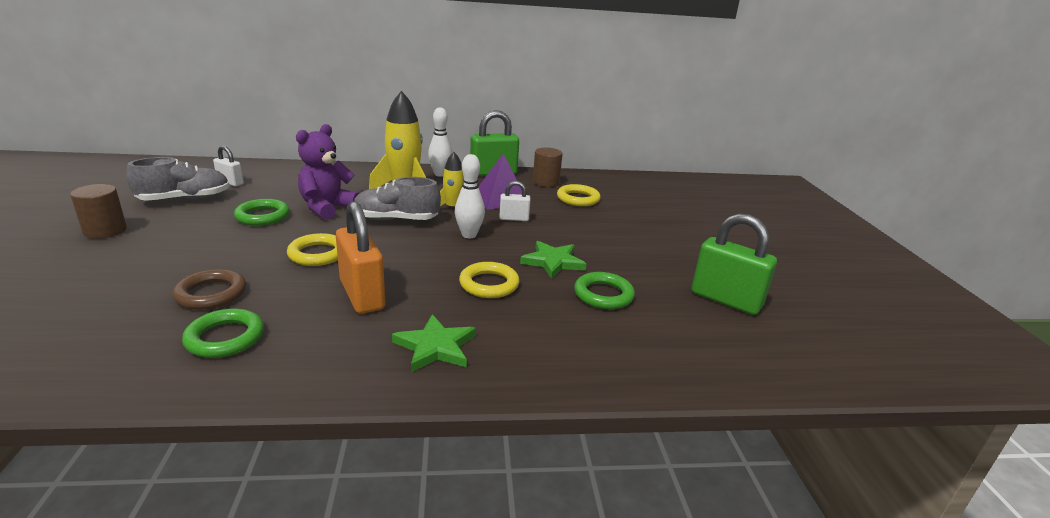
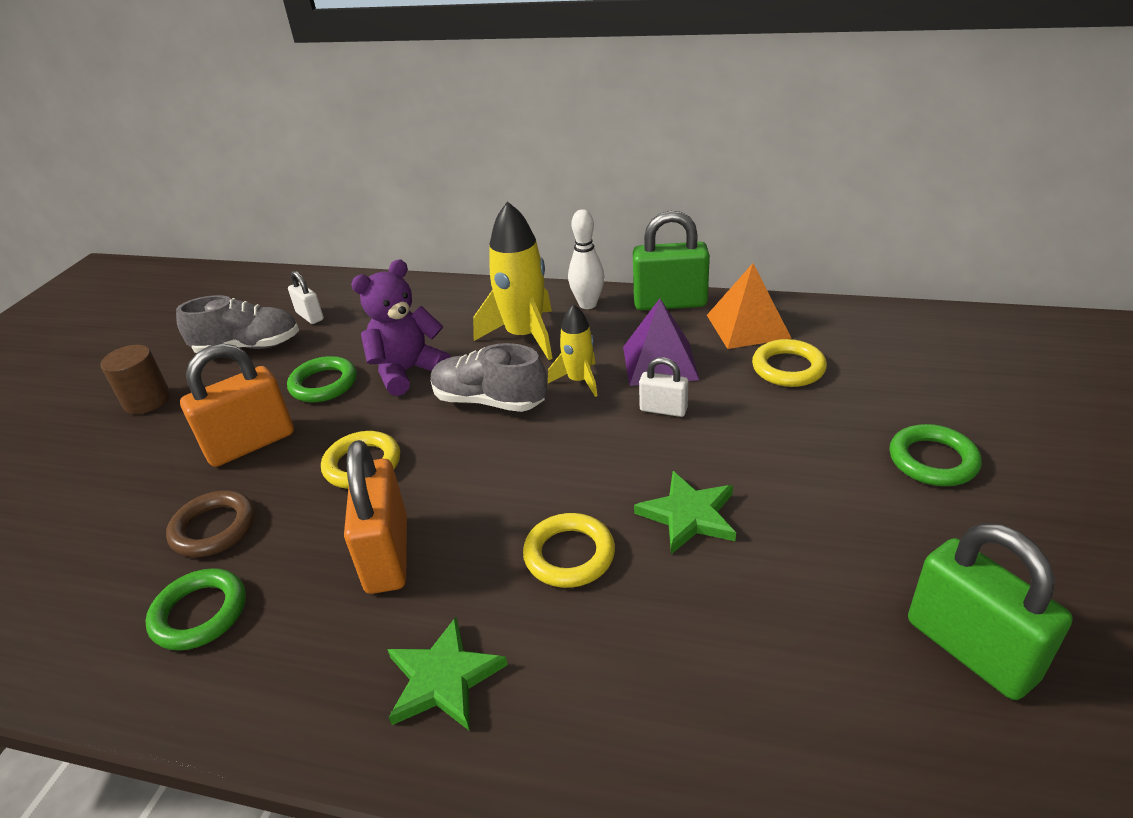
camera: 25 degrees right, 10 degrees up
(217, 249) = (251, 444): none -> orange padlock
(469, 235) = (580, 442): white bowling pin -> none
(546, 182) = (748, 326): brown cylinder -> orange pyramid
(603, 295) = (743, 604): green ring -> green ring (933, 460)

